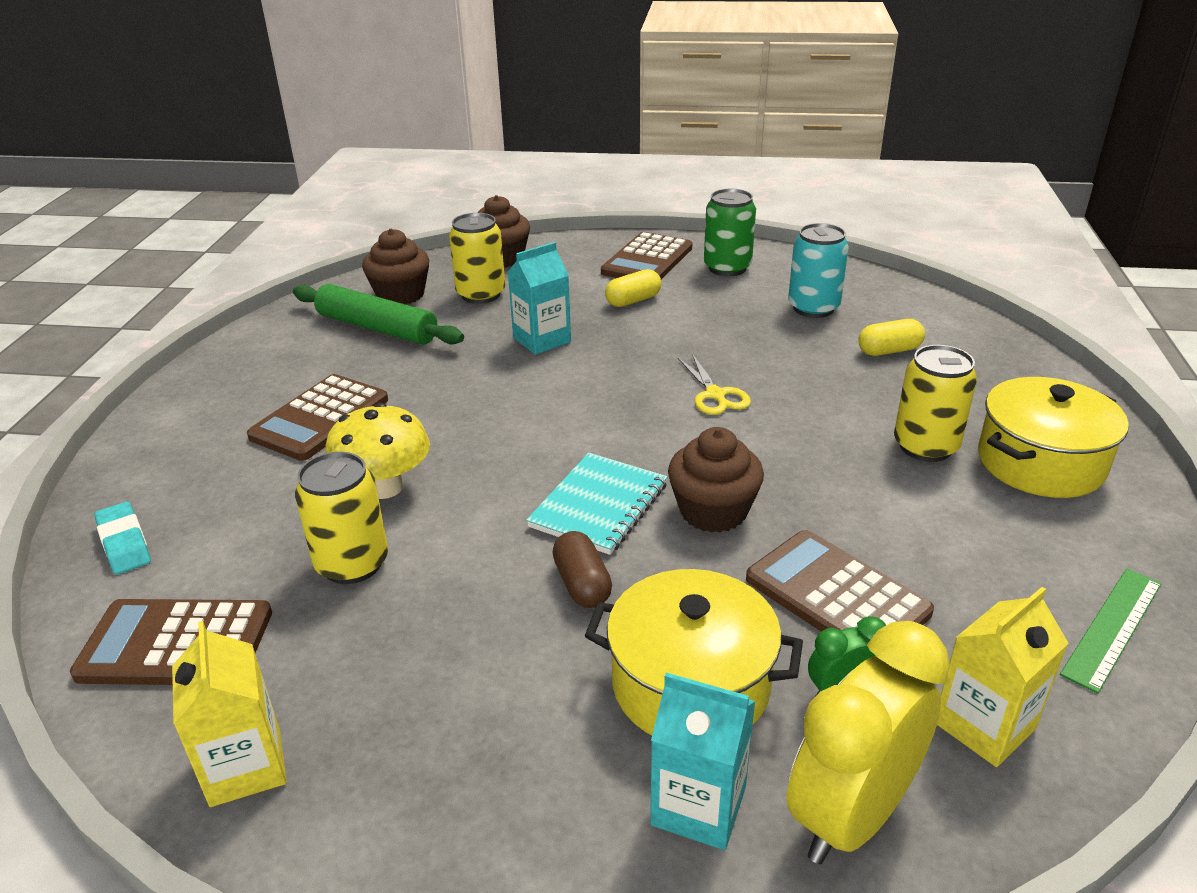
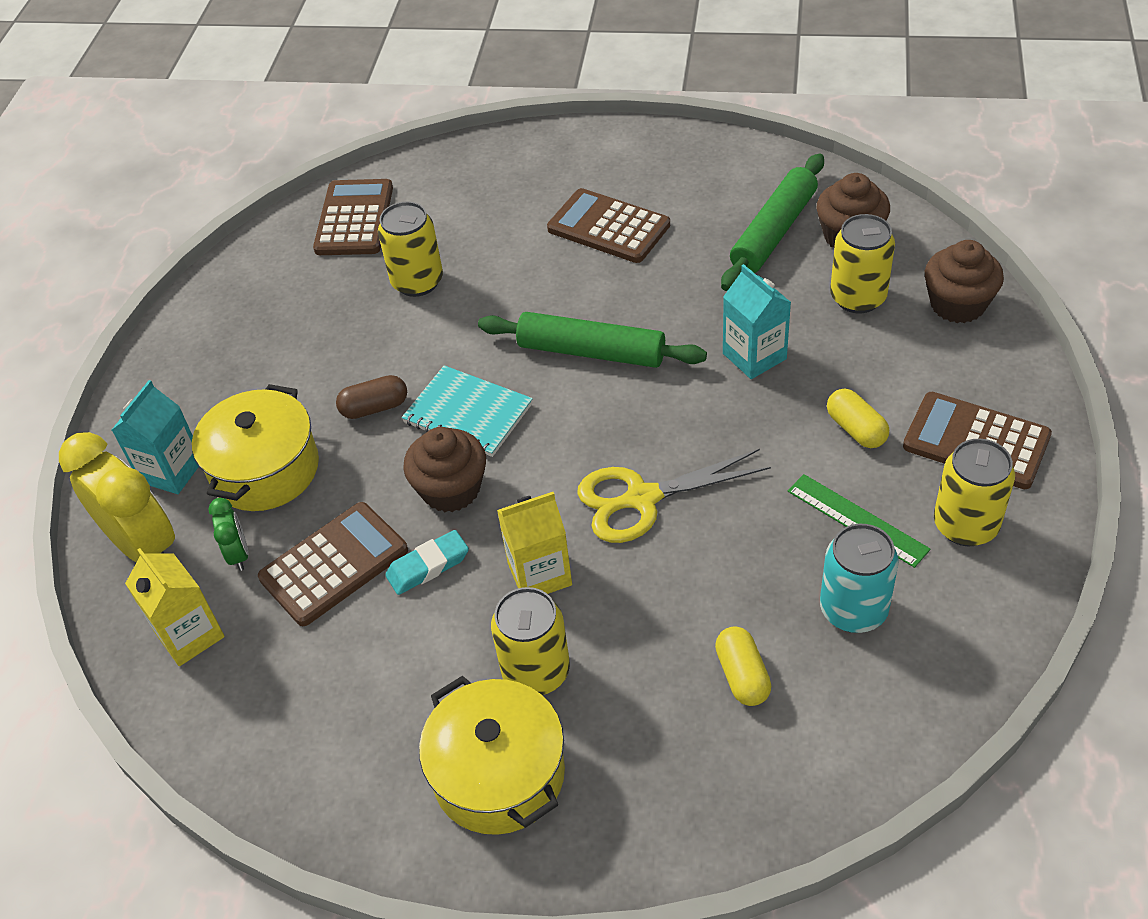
camera: 95 degrees right, 15 degrees up
(124, 543) = (456, 168): turquoise eraser -> turquoise eraser (428, 566)
(245, 766) = (252, 272): yellow carton -> yellow carton (539, 574)
(384, 487) = (507, 282): yellow mushroom -> none
(516, 425) = (591, 351): none -> green rolling pin
(715, 395) = (641, 499): yellow scissors -> yellow scissors, size x1.59
(727, 268) = (965, 525): green can -> yellow can
(1113, 627) = (261, 755): green ruler -> green ruler (857, 520)

